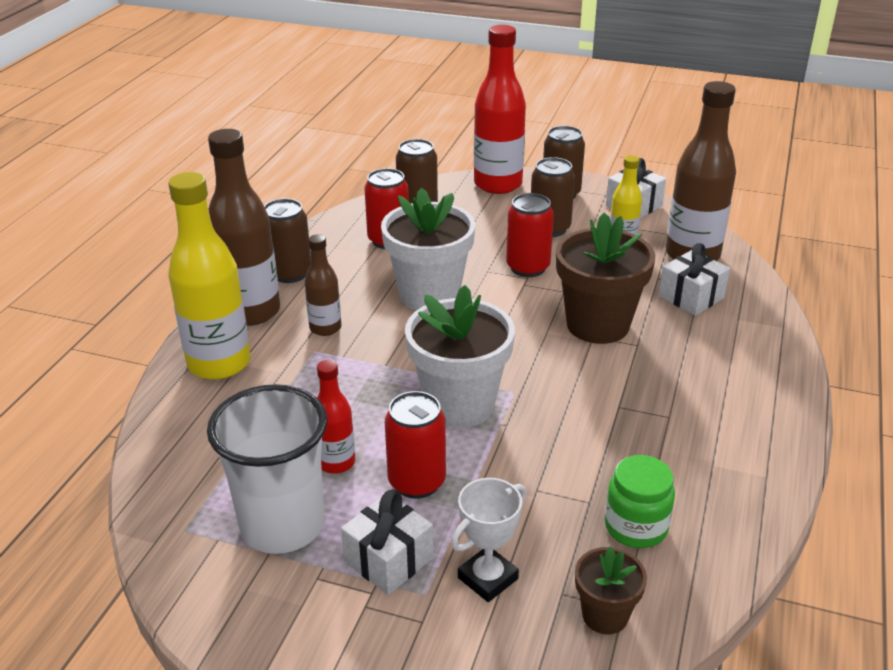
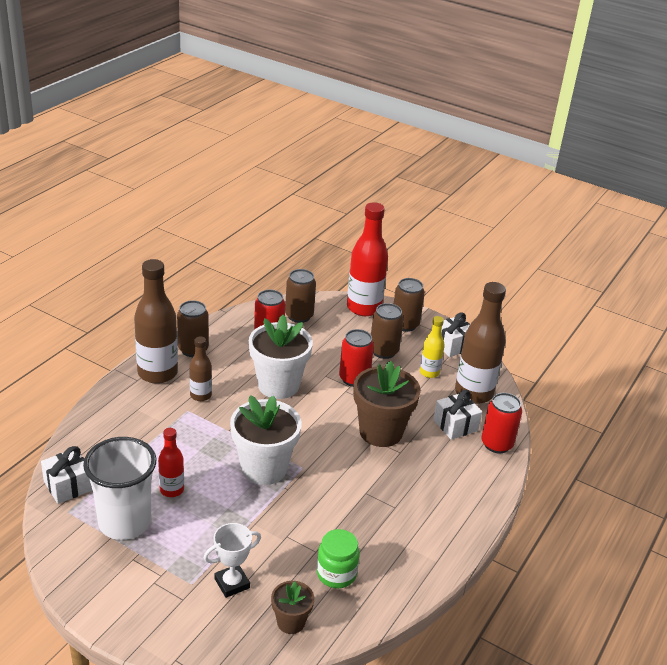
camera: 10 degrees right, 0 degrees up
(219, 363) = (124, 406): yellow bottle -> none
(388, 560) = (178, 558): white gift -> white gift (68, 486)
(417, 482) = (215, 514): red can -> red can (496, 444)

